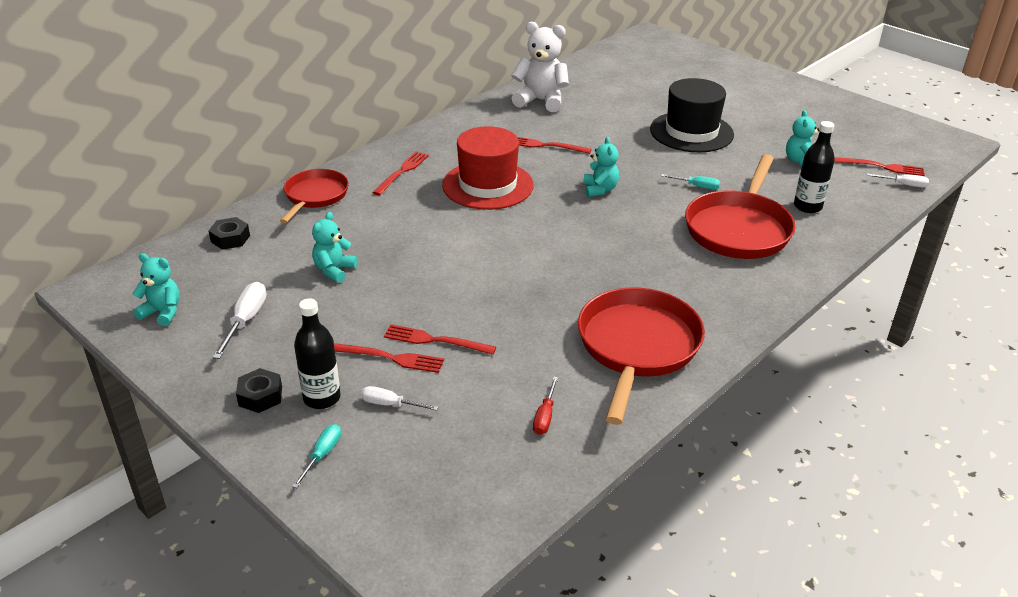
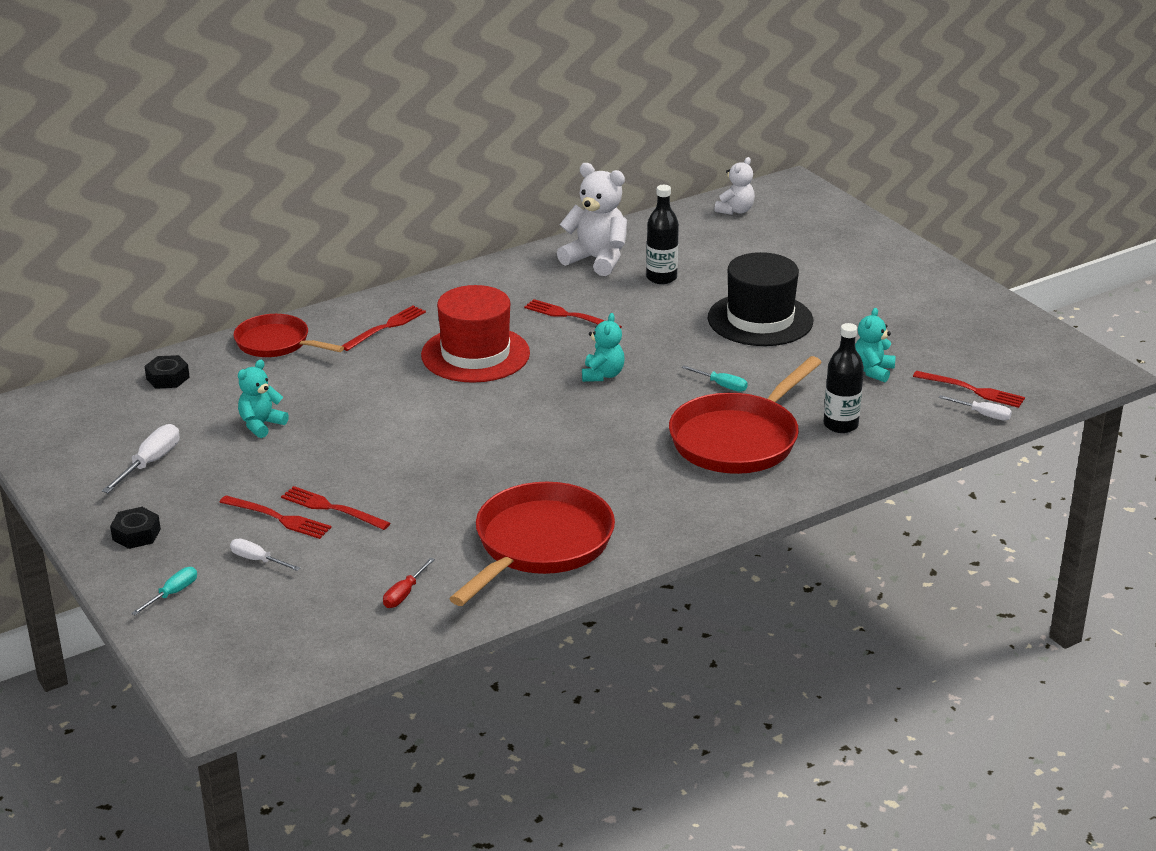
camera: 15 degrees right, 5 degrees down
(162, 312) = (72, 443): turquoise teddy bear -> none
(315, 196) = (276, 343): red pan -> red pan turned 90 degrees counterclockwise
(322, 398) = (194, 544): black bottle -> black bottle (661, 278)
(621, 55) = (735, 210): none -> white teddy bear

